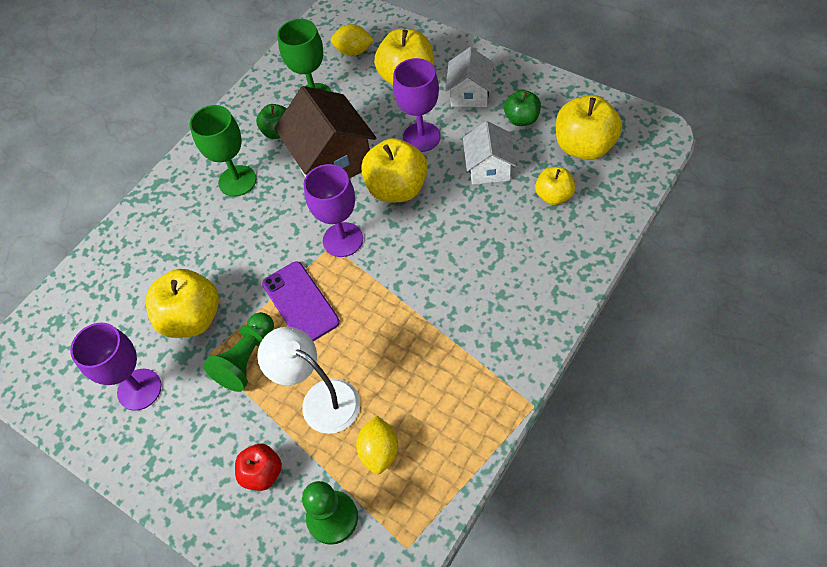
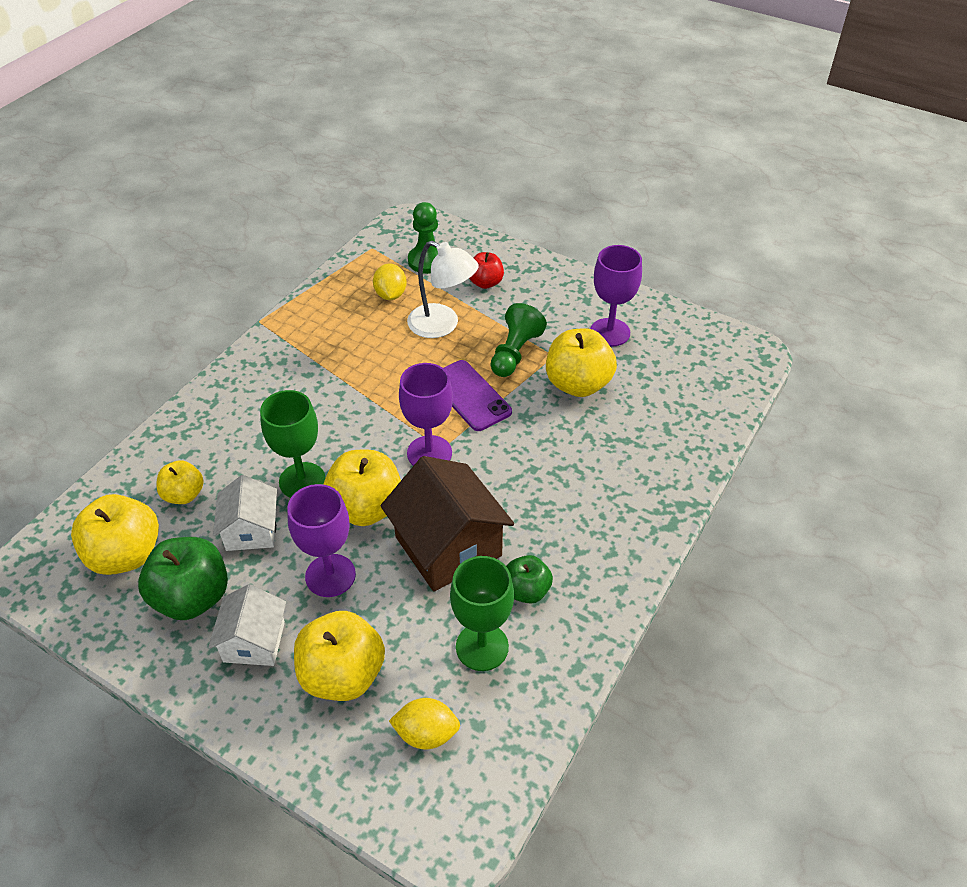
camera: 170 degrees right, 10 degrees down
(237, 181) = (567, 523): green goblet -> green goblet (302, 481)
(522, 119) = (192, 597): green apple -> green apple, size x1.70

